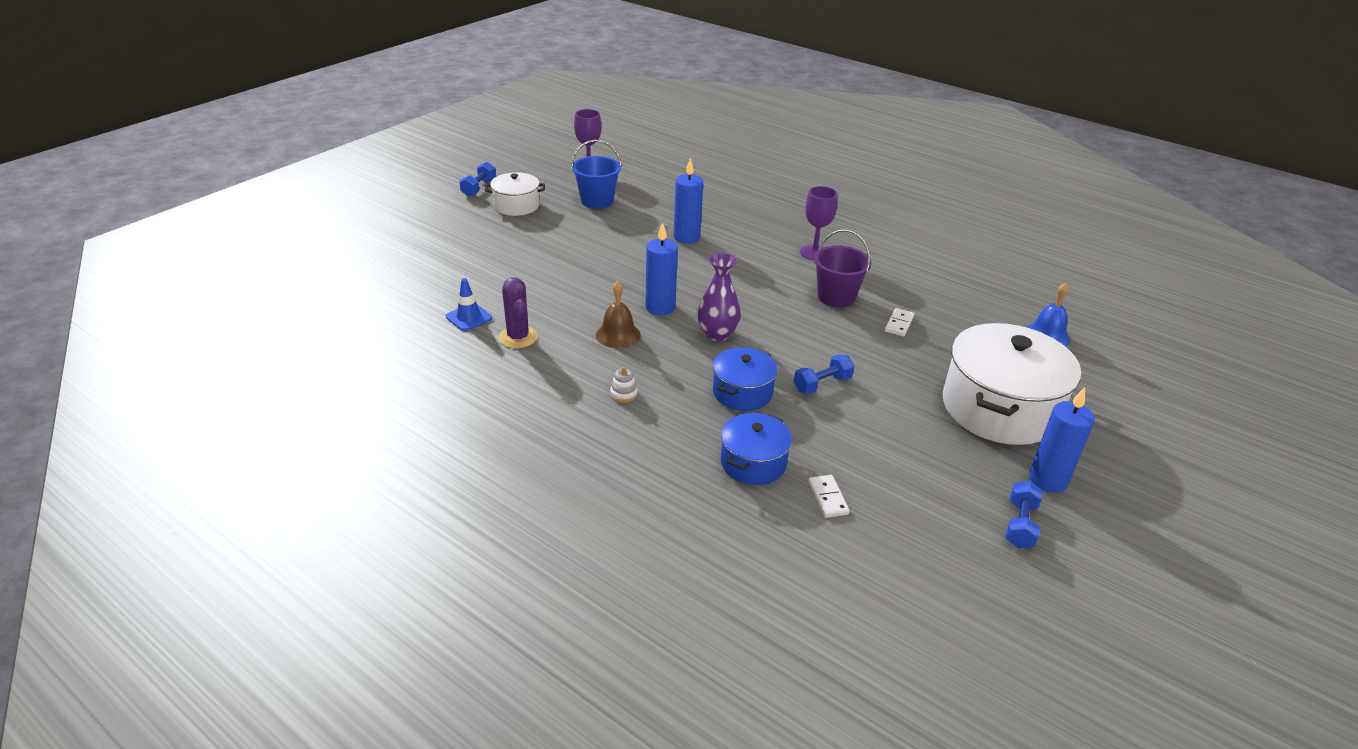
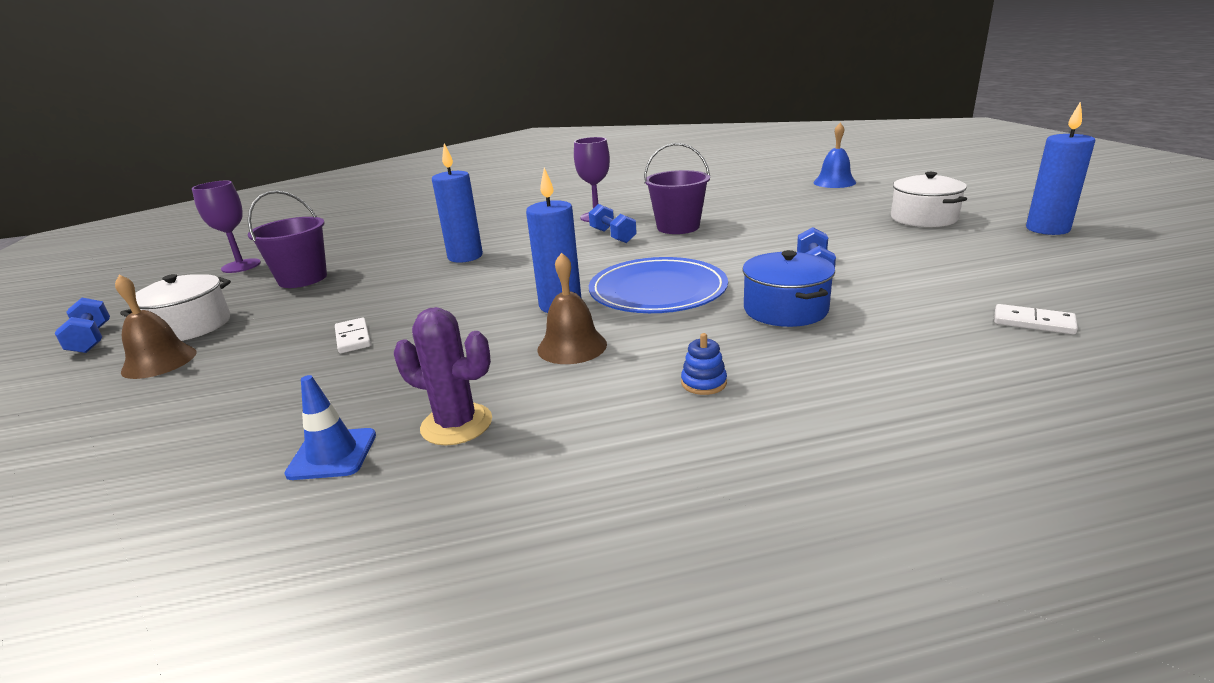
camera: 45 degrees left, 10 degrees down
(482, 222) = (159, 361): none -> brown bell
(597, 201) = (303, 279): blue bucket -> purple bucket
(624, 394) = (703, 383): white stacking toy -> blue stacking toy
(717, 334) = (658, 291): purple vase -> blue plate
(753, 463) = (934, 343): blue pot -> none
(899, 324) = (754, 217): white domino -> white domino (353, 338)
(999, 408) = (923, 218): white pot -> white pot, size x0.53
(1020, 525) = (1117, 254): blue dumbbell -> blue dumbbell (612, 236)

